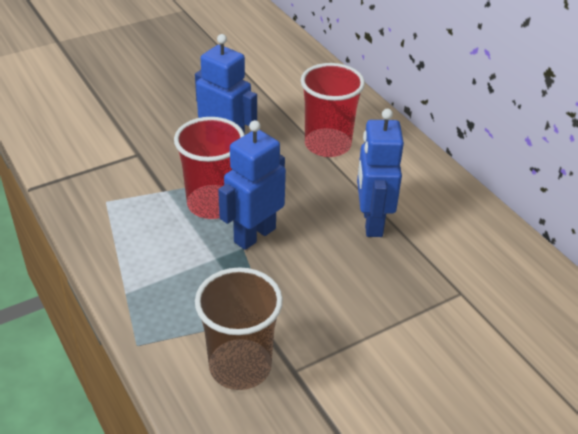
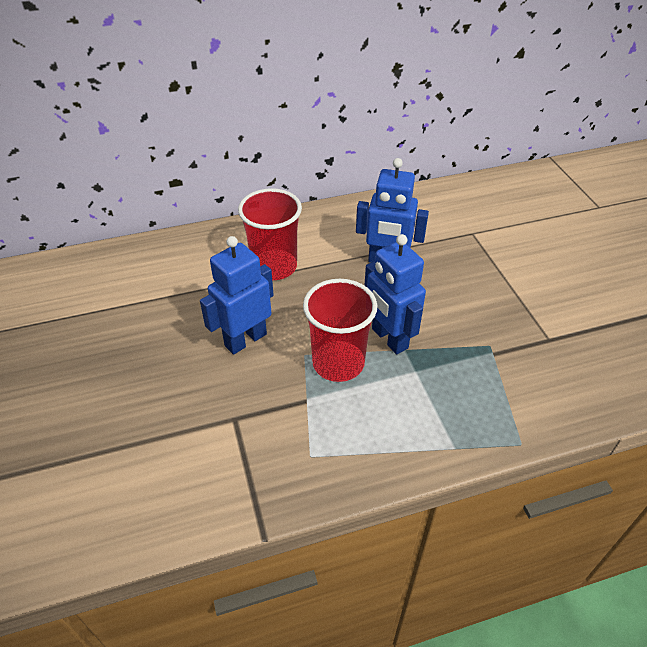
camera: 75 degrees left, 5 degrees up
(240, 366) = (546, 372): brown cup -> none

